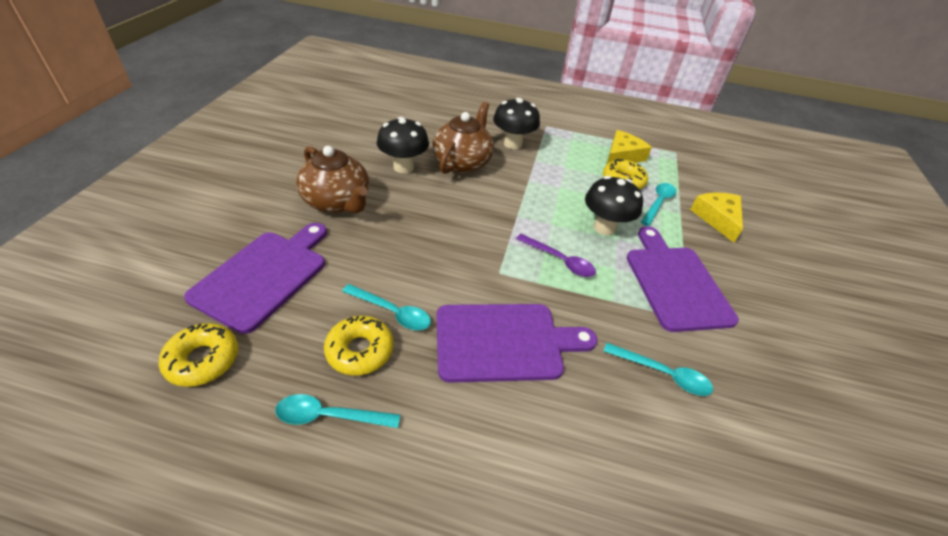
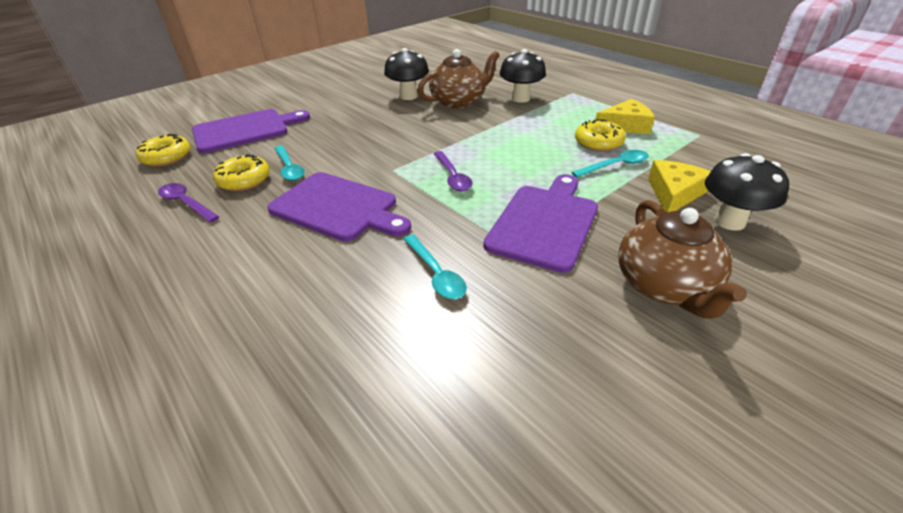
camera: 40 degrees right, 5 degrees down
(329, 416) = (186, 203): turquoise spoon -> purple spoon
(337, 202) = (337, 105): brown teapot -> brown teapot (665, 286)
(604, 227) = (528, 168): black mushroom -> black mushroom (729, 221)

